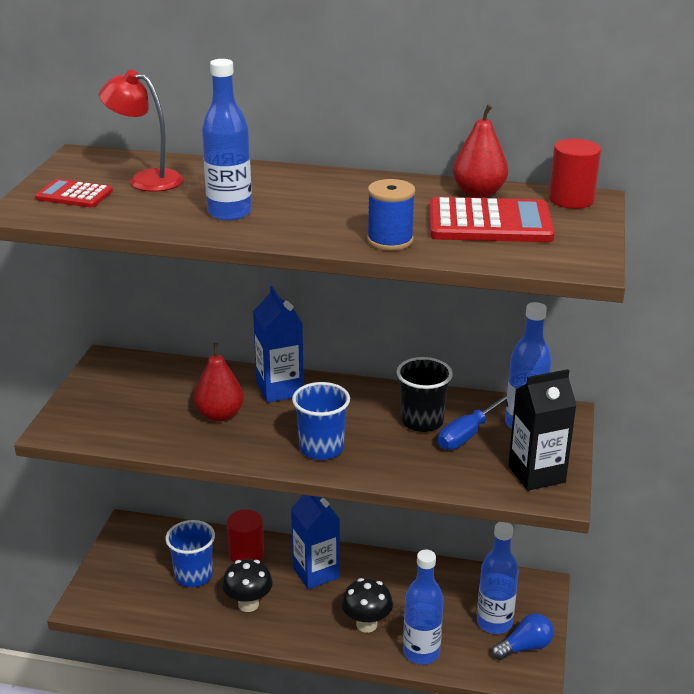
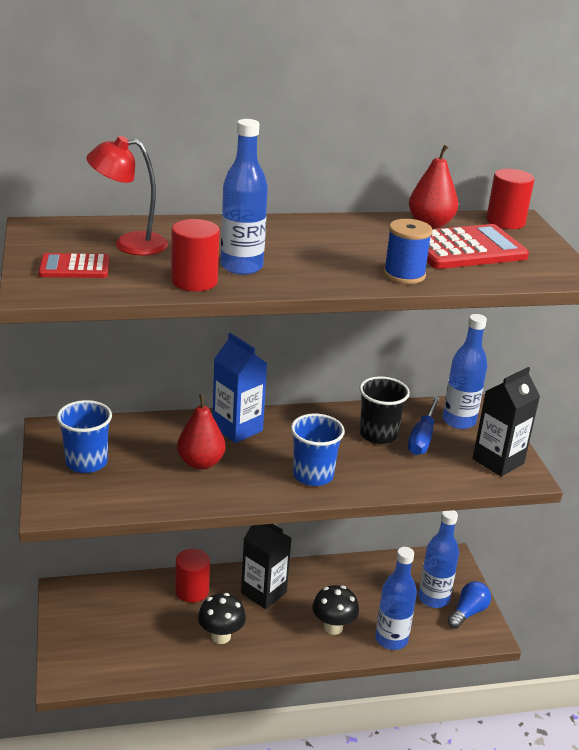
camera: 25 degrees left, 0 degrees up
(169, 221) = (194, 281): none -> red cylinder
(193, 576) = (155, 623): blue cup -> blue cup (86, 462)
(316, 573) = (263, 593): blue carton -> black carton

